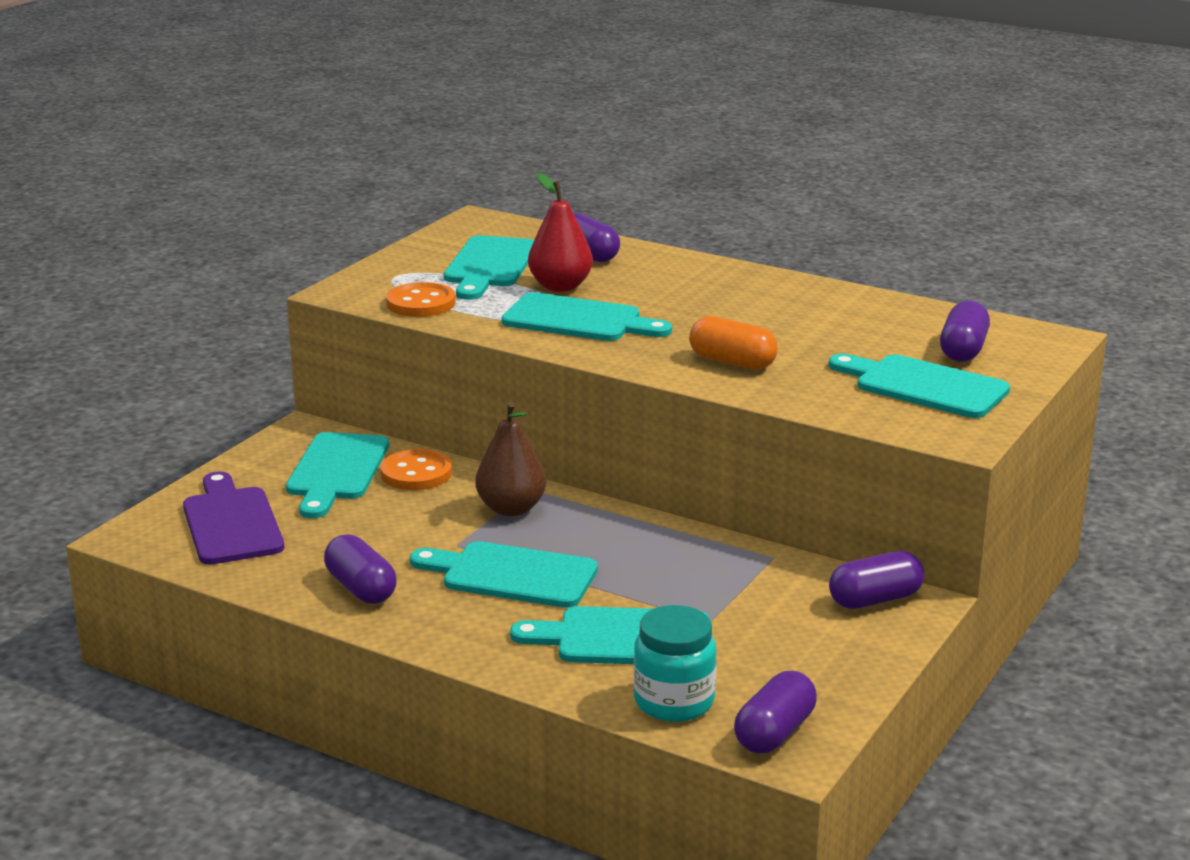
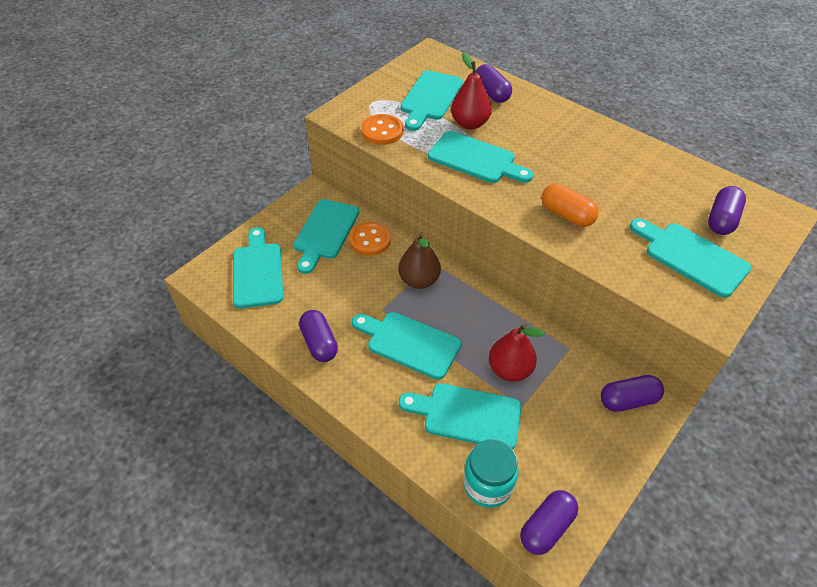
camera: 10 degrees right, 25 degrees up
(231, 523) = (257, 271): purple cutting board -> turquoise cutting board
(682, 587) = (510, 370): none -> red pear

